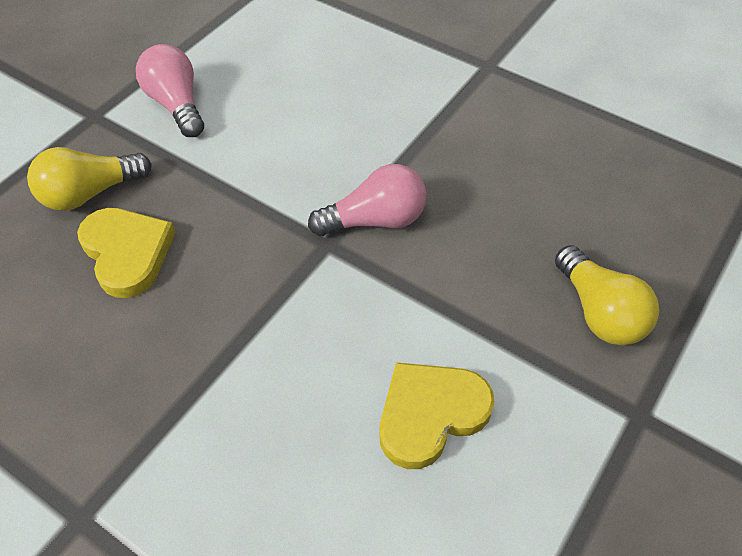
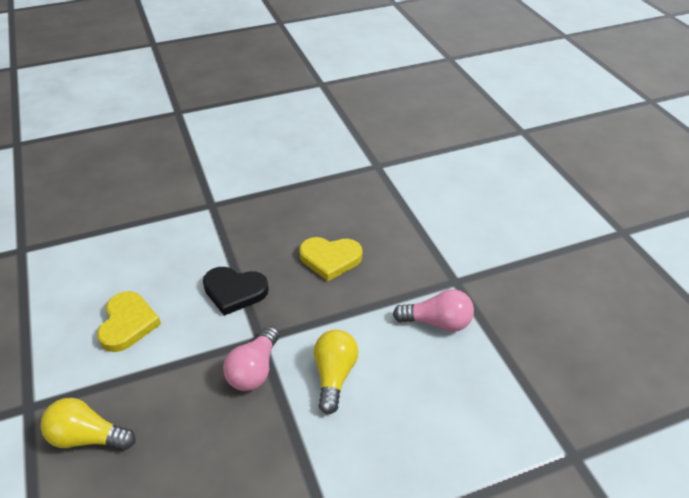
camera: 125 degrees right, 10 degrees down
(90, 193) = (386, 259): yellow light bulb -> yellow light bulb (334, 376)
(270, 324) = (234, 291): none -> black heart

